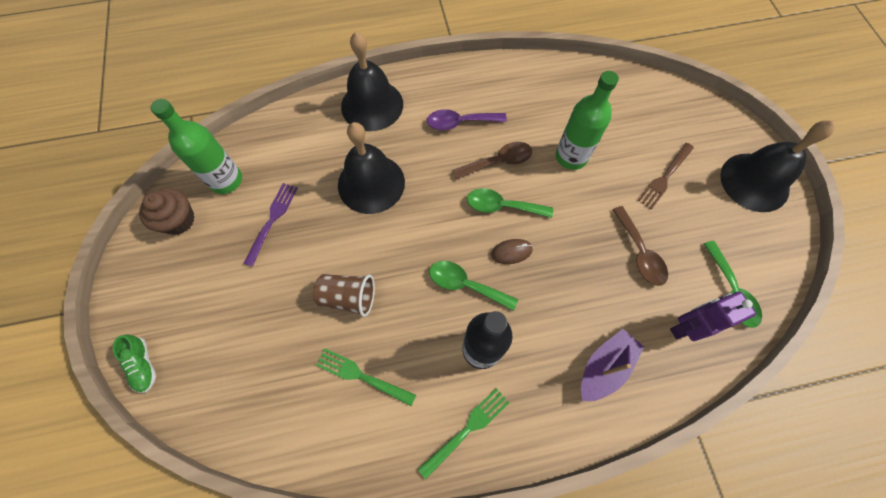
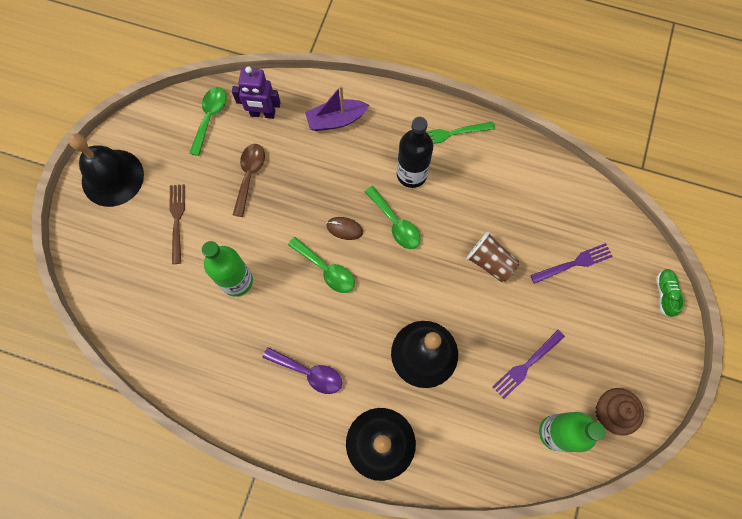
camera: 150 degrees left, 5 degrees up
(257, 345) = (574, 263): none -> purple fork
(362, 376) = (505, 201): green fork -> none
(498, 162) = (302, 312): brown spoon -> none
(665, 177) = (177, 220): brown fork -> brown fork turned 75 degrees counterclockwise

